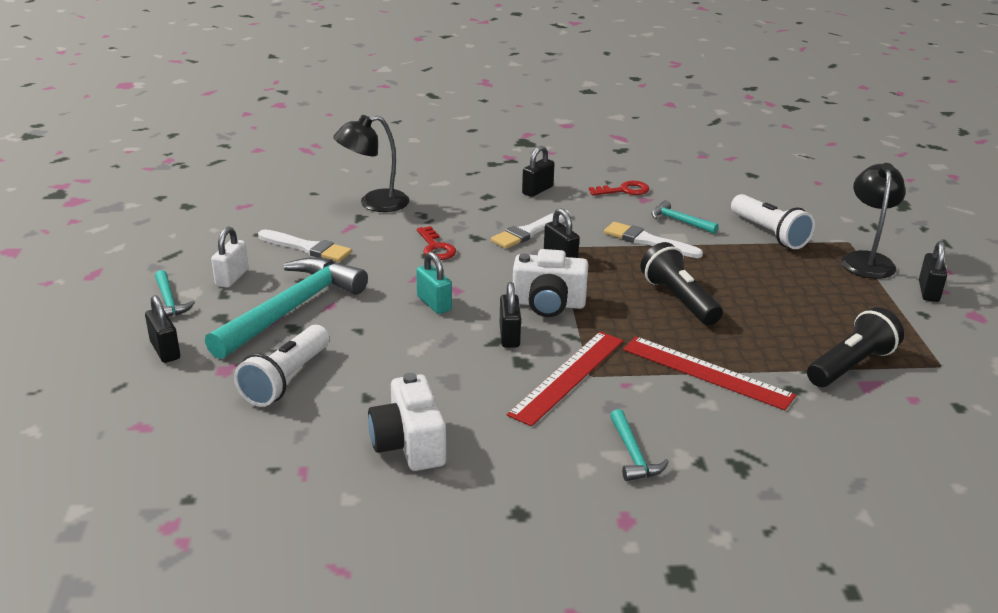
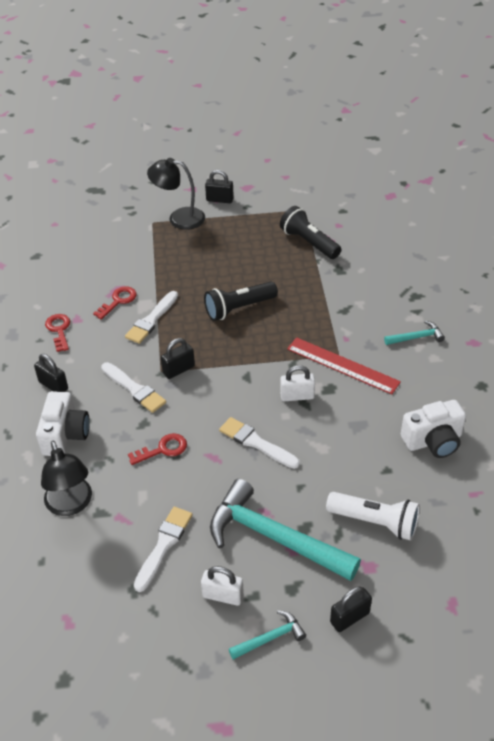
camera: 90 degrees left, 15 degrees up
(434, 303) = (256, 443): turquoise padlock -> white brush
(509, 336) = (297, 396): black padlock -> white padlock
(548, 304) = (251, 376): white camera -> white camera (65, 435)
(679, 221) = (118, 301): turquoise hammer -> red key
(706, 372) = (326, 302): red ruler -> none
(769, 233) = (140, 257): white flashlight -> none

